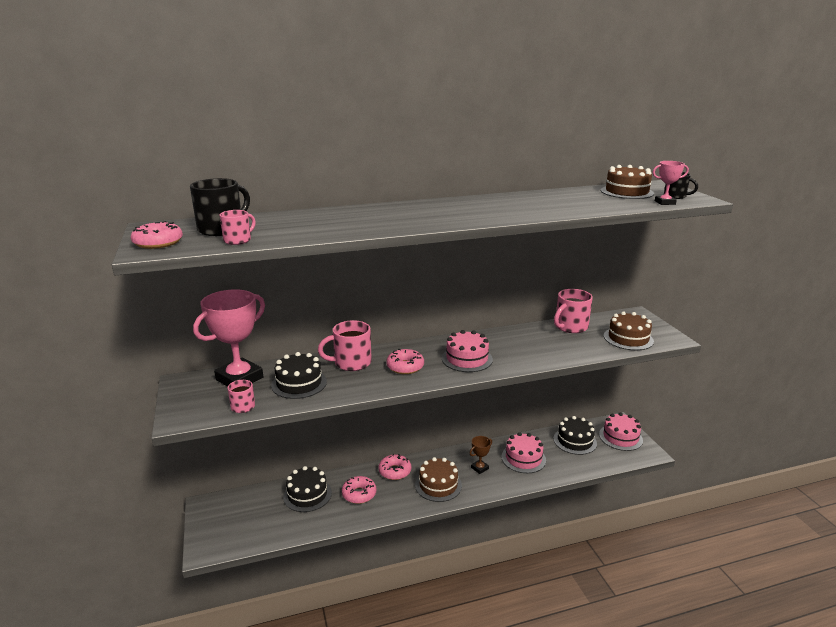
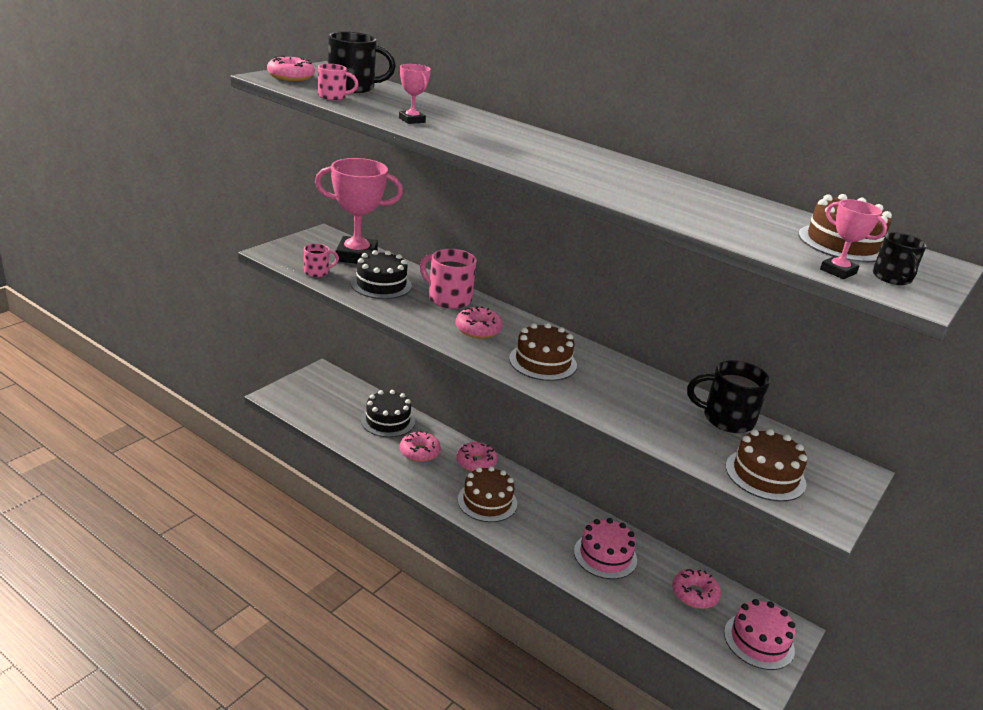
camera: 50 degrees right, 5 degrees up
(330, 229) = (412, 120): none -> pink trophy
(467, 359) = (542, 362): pink cake -> brown cake
(479, 468) = (548, 524): brown trophy -> none
(570, 327) = (726, 419): pink mug -> black mug
(575, 441) = (694, 594): black cake -> pink donut

